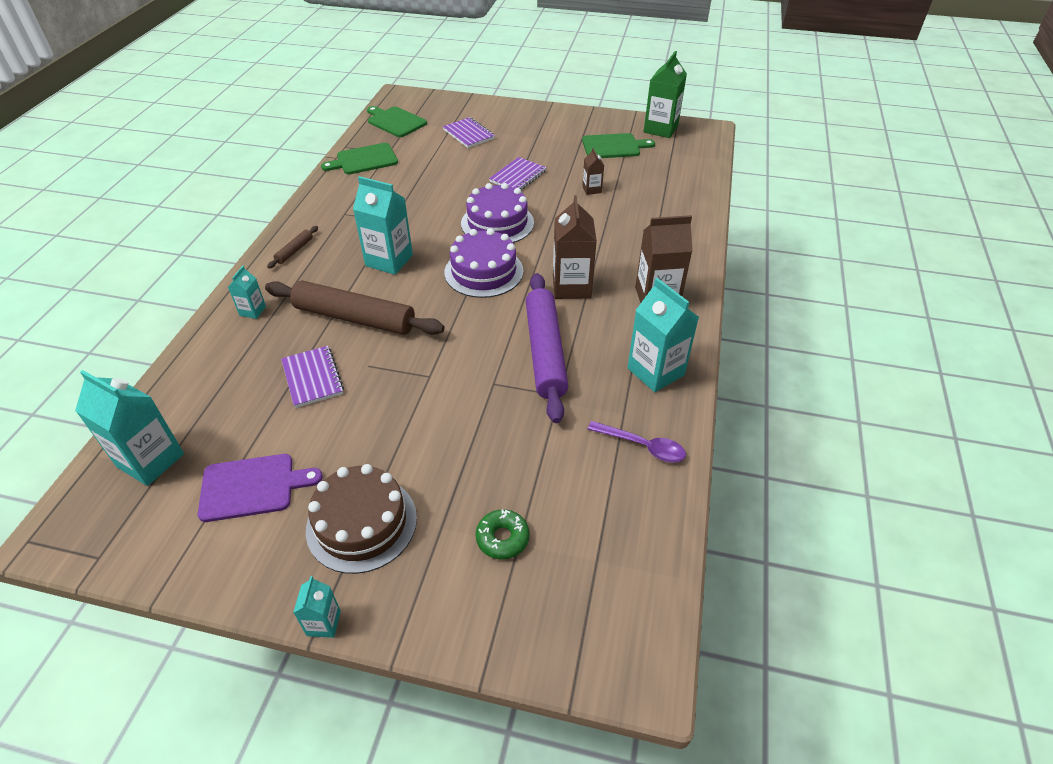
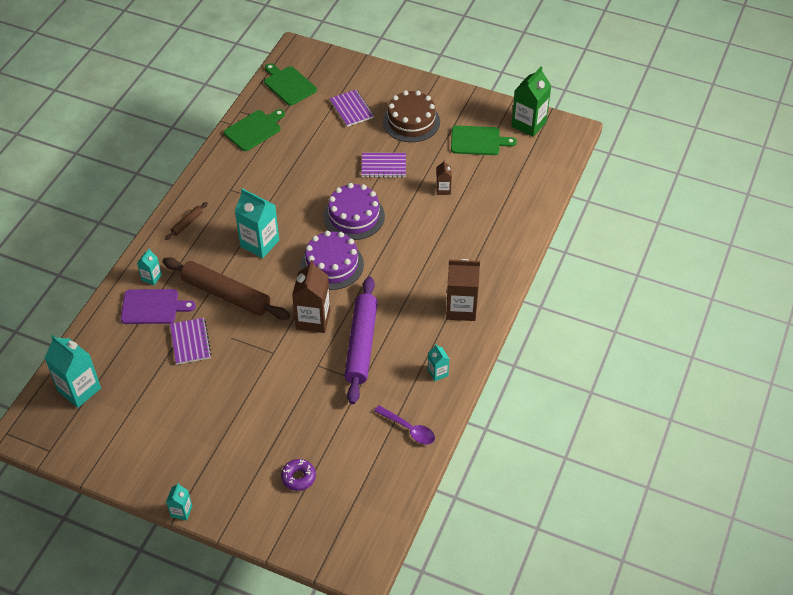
camera: 10 degrees right, 5 degrees up
(252, 487) = (144, 418): purple cutting board -> purple cutting board (153, 307)
(361, 523) = (211, 454): brown cake -> brown cake (411, 121)
(364, 160) = (254, 130): green cutting board -> green cutting board turned 150 degrees clockwise
(502, 538) = (298, 477): green donut -> purple donut
(518, 176) = (383, 166): purple notebook -> purple notebook turned 45 degrees clockwise
(571, 287) = (397, 289): brown carton -> brown carton (313, 319)
(655, 371) = (437, 373): turquoise carton -> turquoise carton, size x0.51

